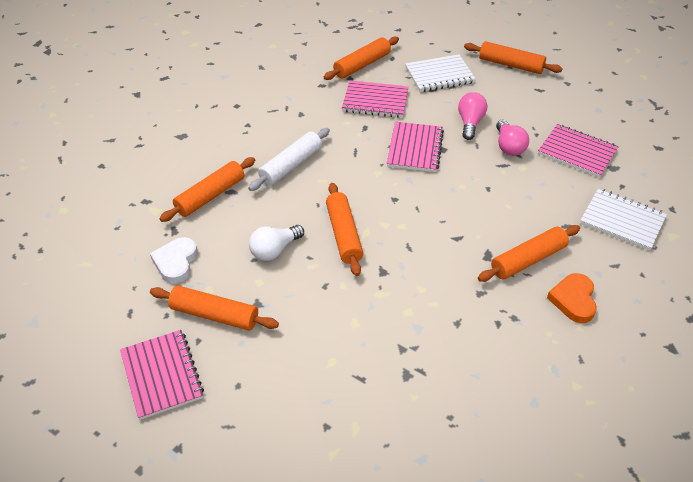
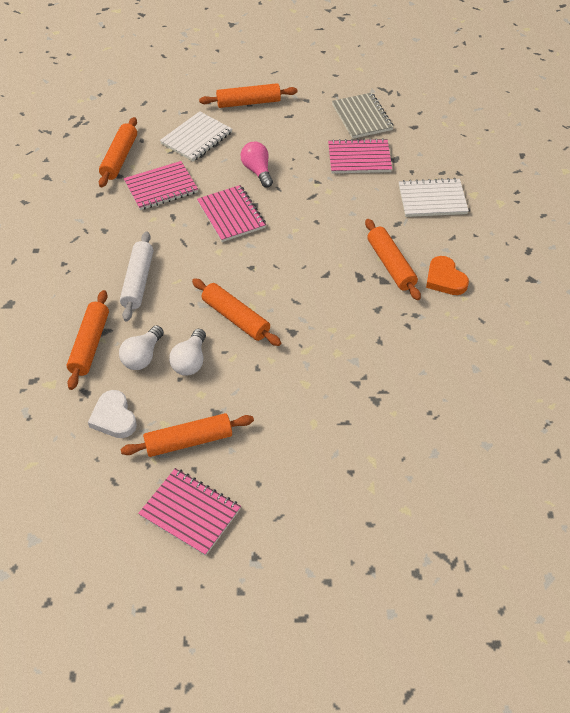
camera: 35 degrees left, 5 degrees up
(241, 226) = (142, 356): none -> white light bulb
(508, 146) = (304, 178): pink light bulb -> none
(528, 260) = (391, 265): orange rolling pin -> orange rolling pin turned 45 degrees counterclockwise
(610, 118) = (362, 117): none -> grey notebook

